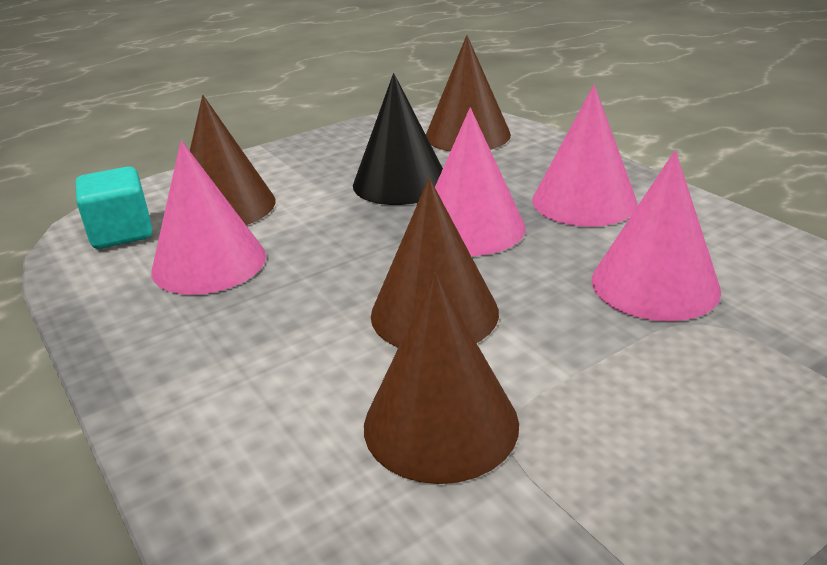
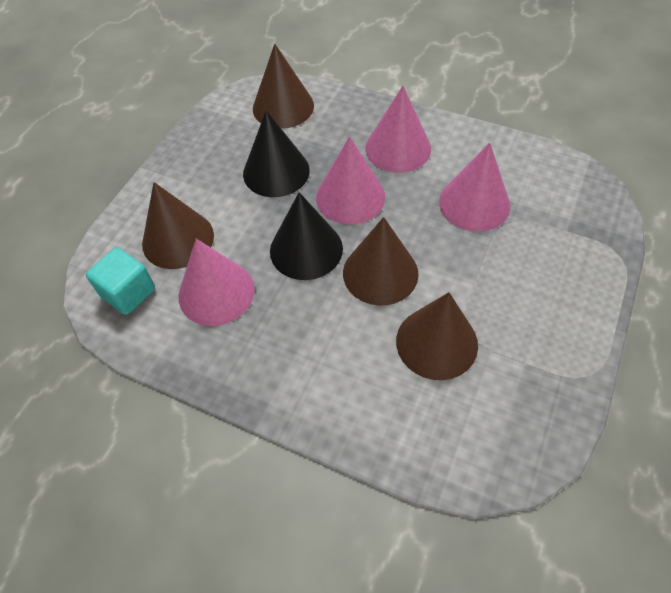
camera: 30 degrees left, 25 degrees up
(359, 258) = (306, 249): none -> black cone

